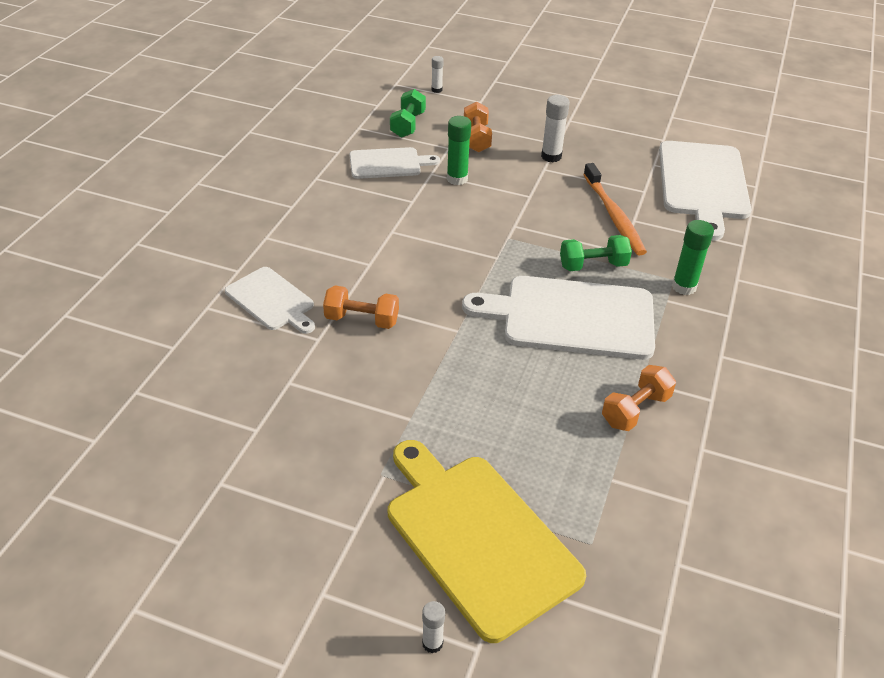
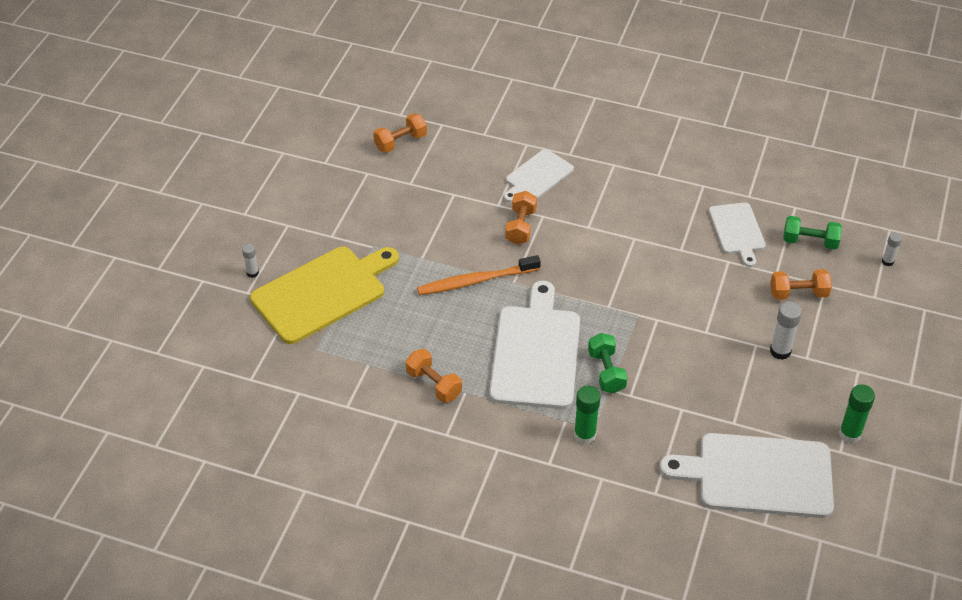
camera: 90 degrees right, 5 degrees up
(160, 440) = (400, 142): none -> orange dumbbell
(457, 179) = (723, 279): green glue stick -> green glue stick (850, 434)
(614, 216) = (685, 394): orange toothbrush -> orange toothbrush (475, 281)

